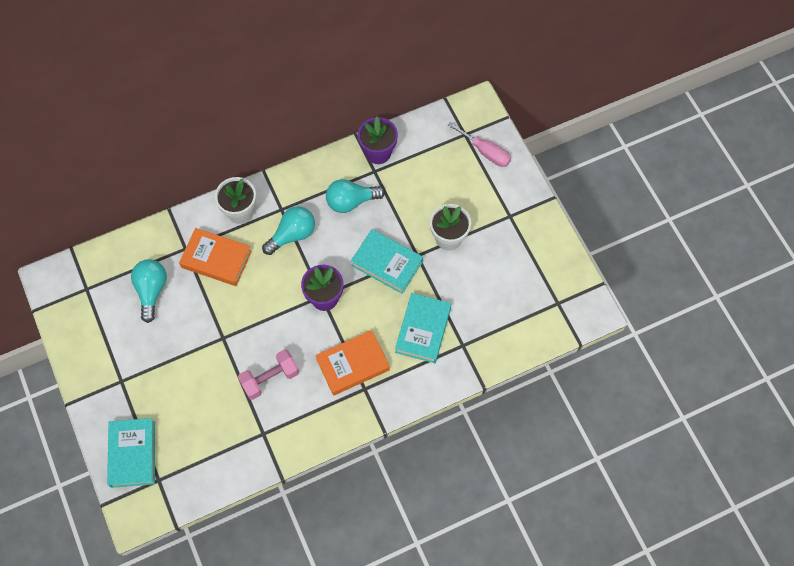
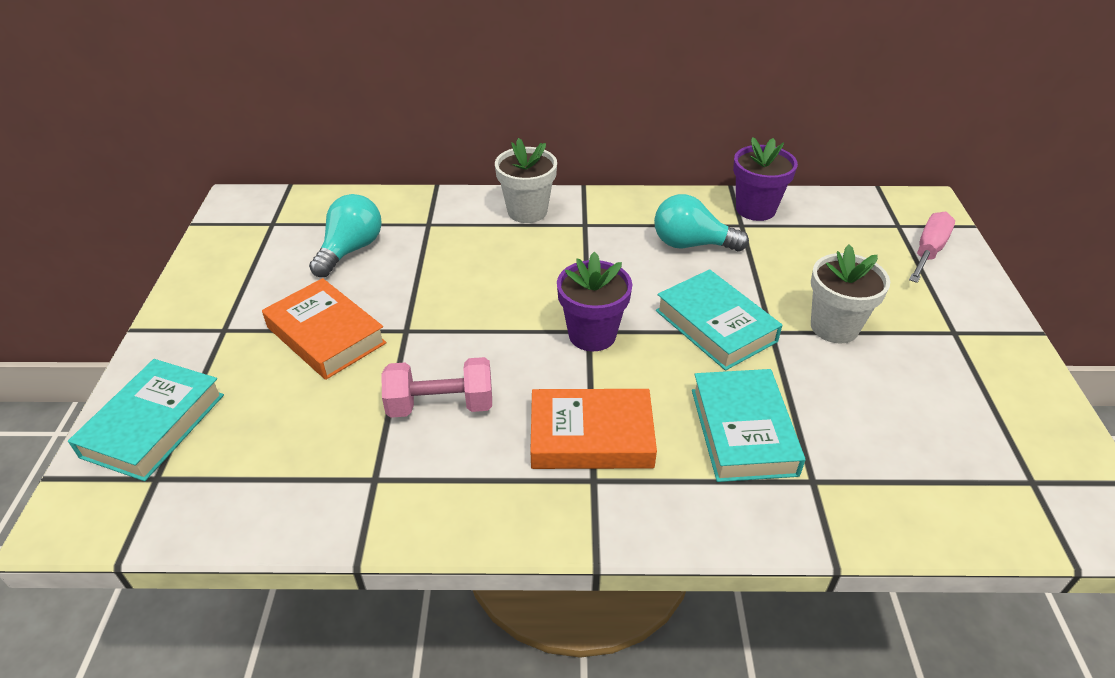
camera: 25 degrees right, 25 degrees down
(216, 259) = (461, 246): orange book -> orange book (326, 335)
(292, 235) = (585, 253): turquoise light bulb -> none
(423, 330) = (743, 431): turquoise book -> turquoise book turned 45 degrees counterclockwise
(485, 152) = (928, 251): pink screwdriver -> pink screwdriver turned 120 degrees counterclockwise

